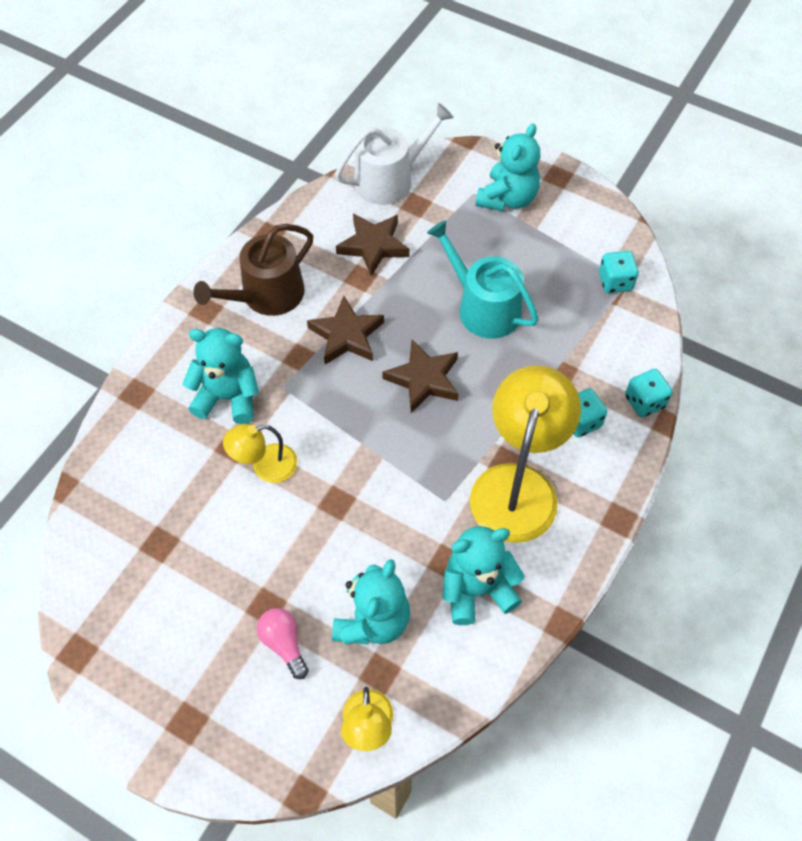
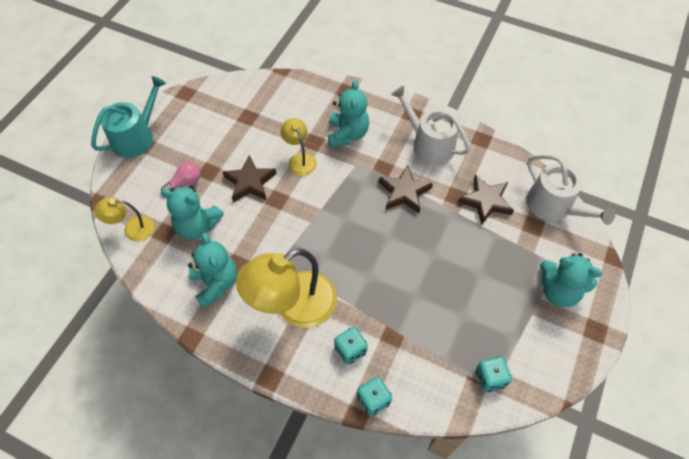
camera: 85 degrees right, 0 degrees up
(266, 296) = (429, 144): brown watering can -> white watering can
(424, 379) = (374, 242): brown star -> brown star (250, 182)
(483, 307) = (444, 277): turquoise watering can -> turquoise watering can (137, 137)
(518, 485) = (294, 306): yellow lamp -> yellow lamp turned 135 degrees clockwise

